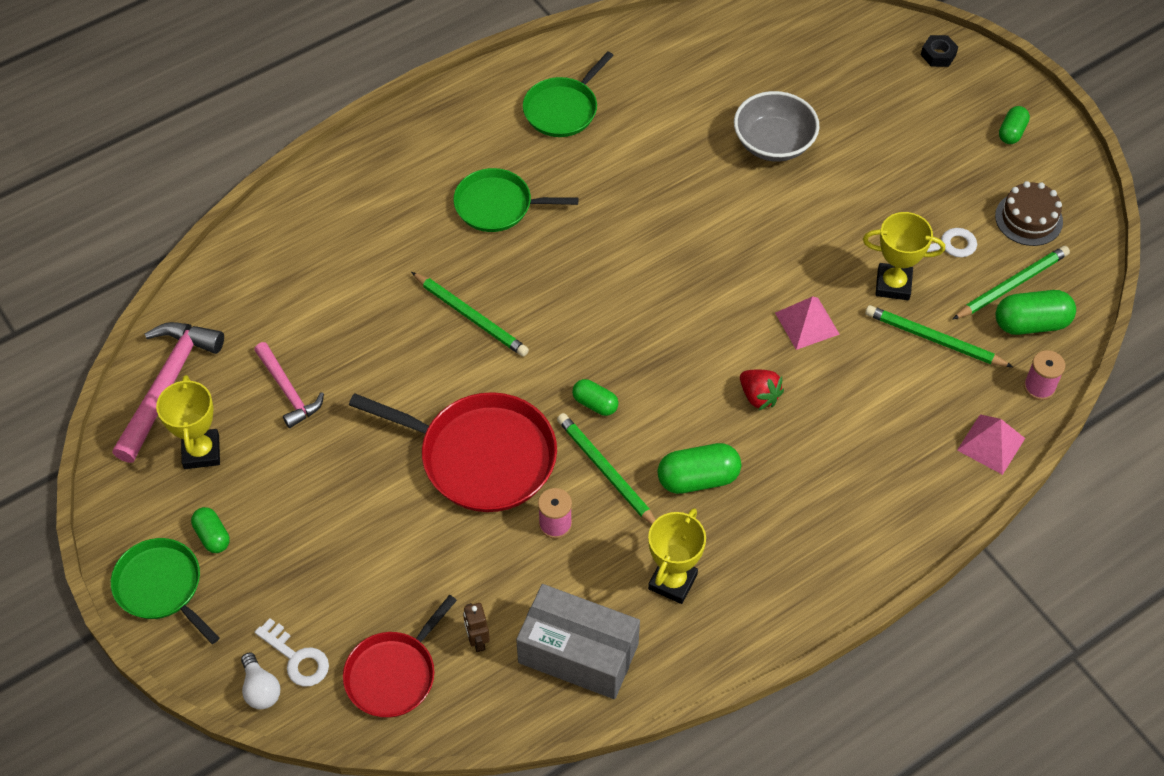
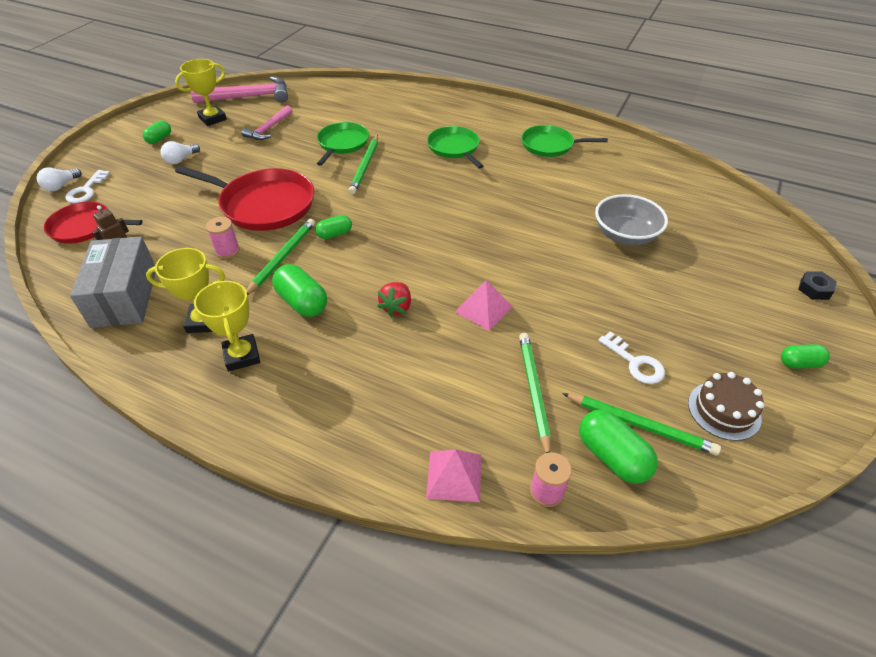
camera: 60 degrees right, 10 degrees down
(161, 587) = (120, 136): green pan -> green pan (342, 144)
(296, 522) = (181, 160): none -> white light bulb
(481, 456) = (264, 204): red pan -> red pan turned 60 degrees counterclockwise
(595, 404) = (334, 234): green capsule -> green capsule turned 60 degrees clockwise
(893, 285) = (564, 345): yellow trophy -> yellow trophy (242, 356)

